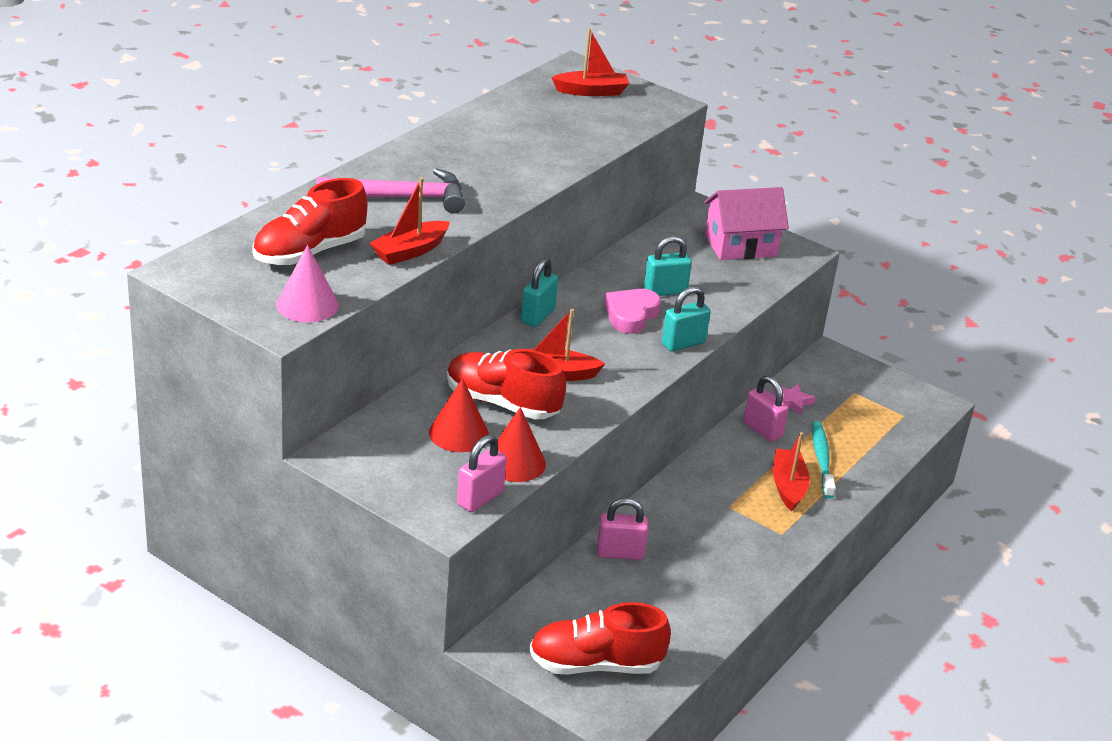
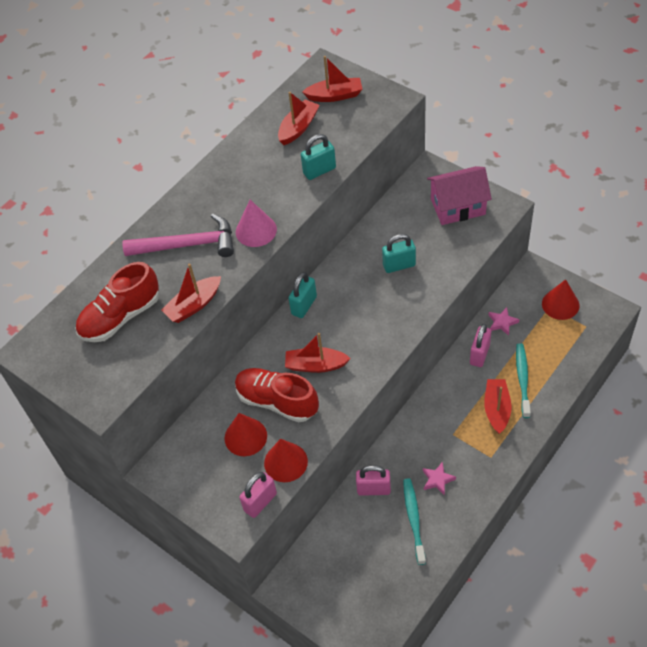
camera: 10 degrees right, 20 degrees up
(307, 305) = (118, 376): pink cone -> pink cone (256, 230)
(545, 113) = (298, 128): none -> red boat
(595, 664) = (355, 597): red shoe -> none
(631, 315) = (373, 295): pink heart -> none
(677, 589) = (413, 519): none -> turquoise toothbrush
(683, 343) = (411, 320): turquoise padlock -> turquoise padlock (319, 171)
(709, 551) = (437, 480): none -> pink star
(762, 430) = (479, 354): pink padlock -> pink padlock turned 60 degrees clockwise
(868, 391) = (560, 304): none -> red cone

